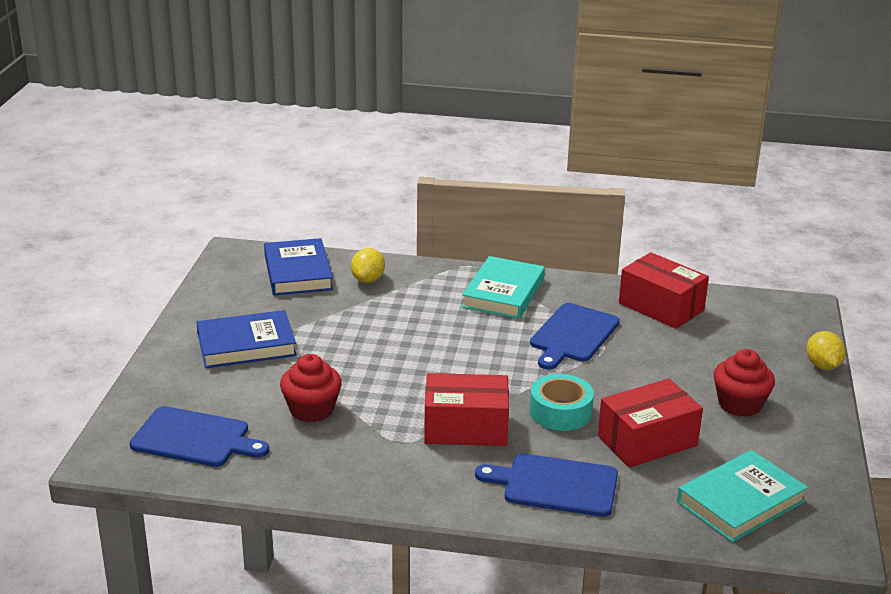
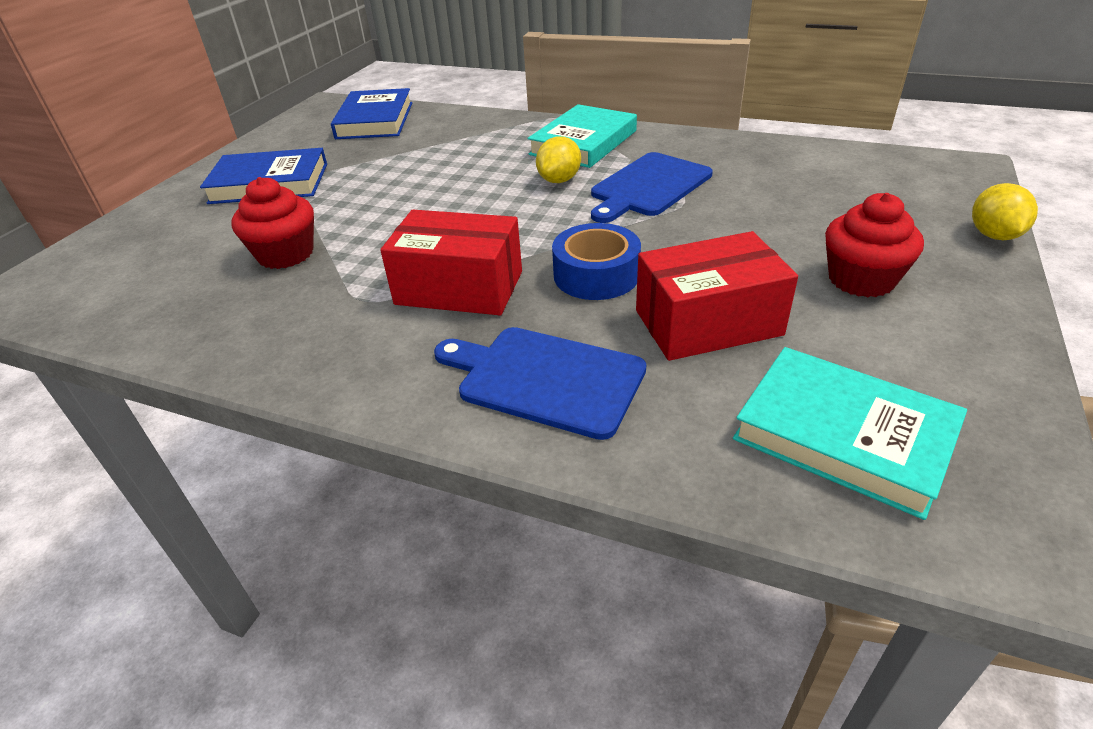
camera: 15 degrees right, 10 degrees up
(195, 438) = (127, 279): blue cutting board -> none
(368, 279) = (442, 128): yellow lemon -> yellow lemon (559, 180)
(560, 412) = (596, 275): turquoise tape -> blue tape
(661, 307) = (770, 161): red box -> none
(740, 501) = (843, 435): turquoise book -> turquoise book turned 60 degrees clockwise

